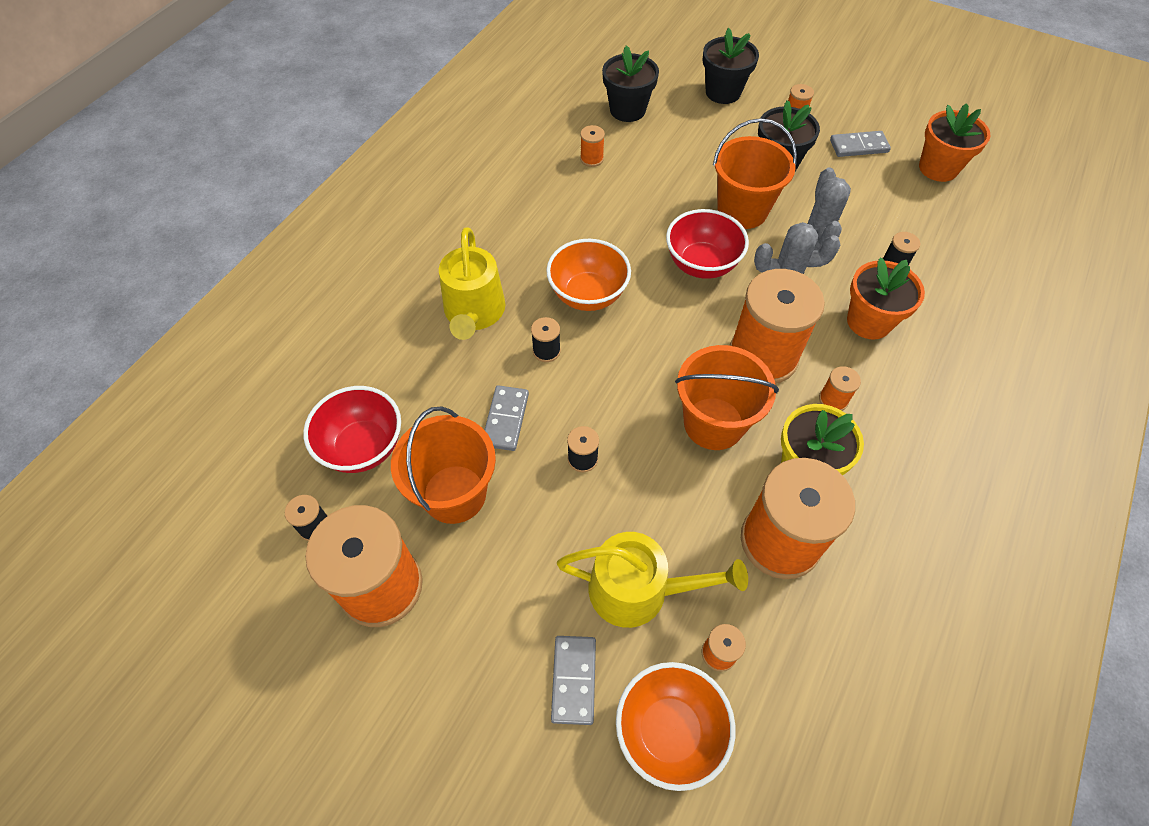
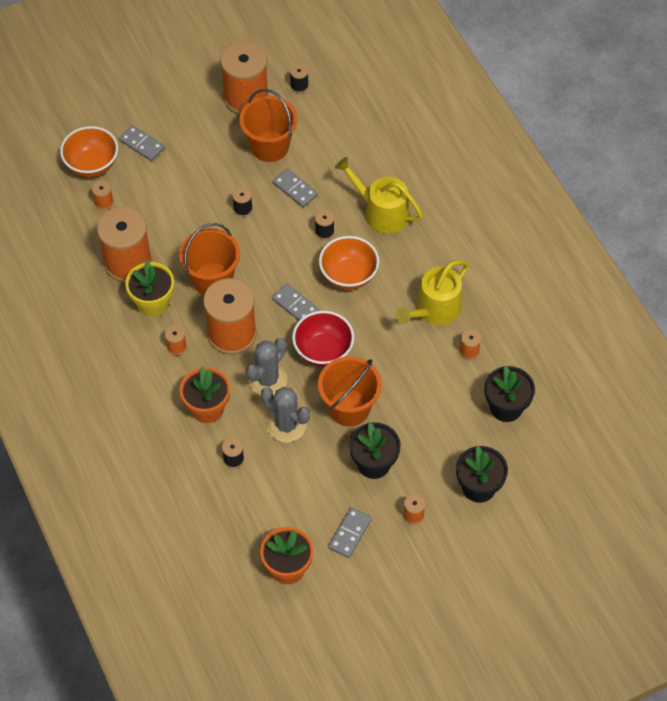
camera: 125 degrees right, 0 degrees up
(363, 447) = (329, 122): red bowl -> none
(638, 590) = (157, 191): yellow watering can -> yellow watering can (434, 310)
(670, 320) = (295, 305): none -> grey domino

